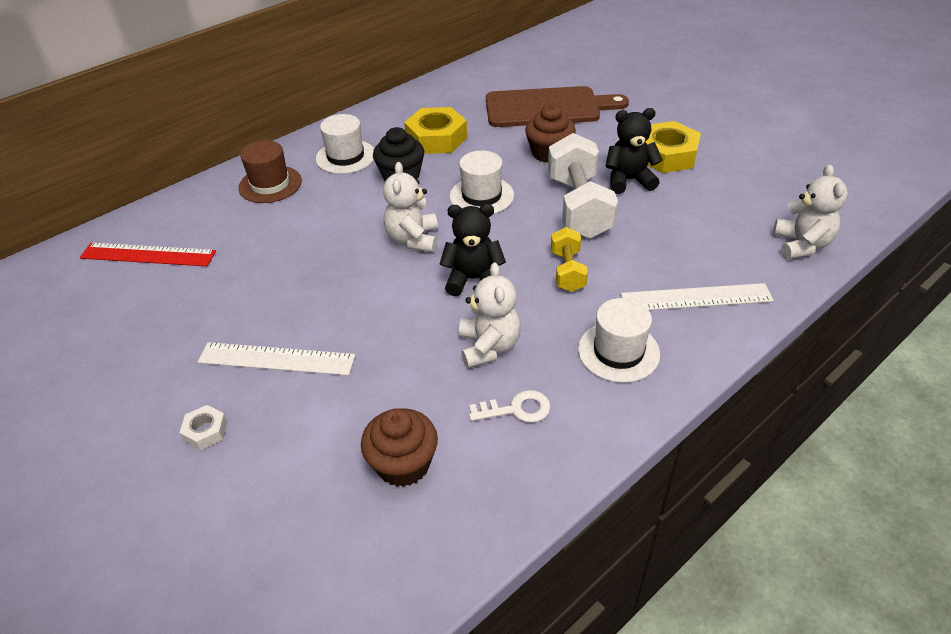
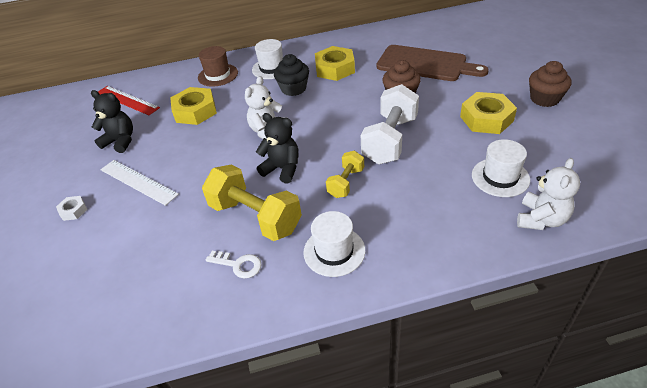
camera: 30 degrees right, 0 degrees up
(279, 241) = (195, 111): none -> yellow nut
(403, 464) = (149, 272): brown cupcake -> brown cupcake (544, 99)
(481, 196) = (332, 114): white hat -> white hat (500, 177)
(489, 347) = (255, 217): white teddy bear -> yellow dumbbell
(629, 180) = (442, 130): black teddy bear -> black teddy bear (120, 141)
(696, 298) = (421, 232): white ruler -> none

